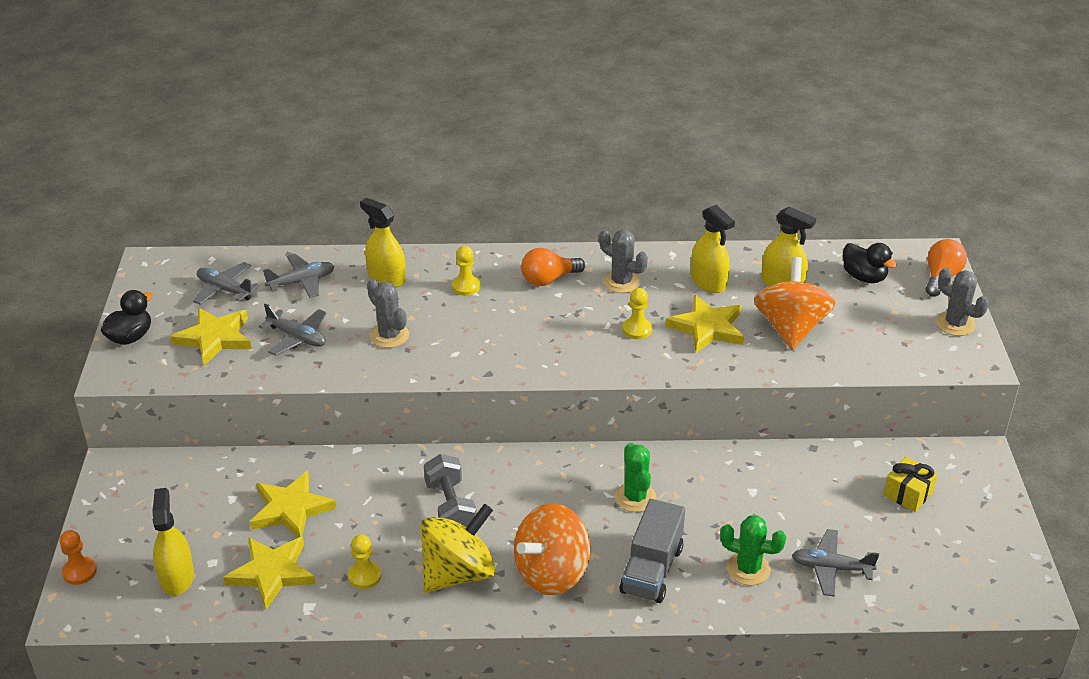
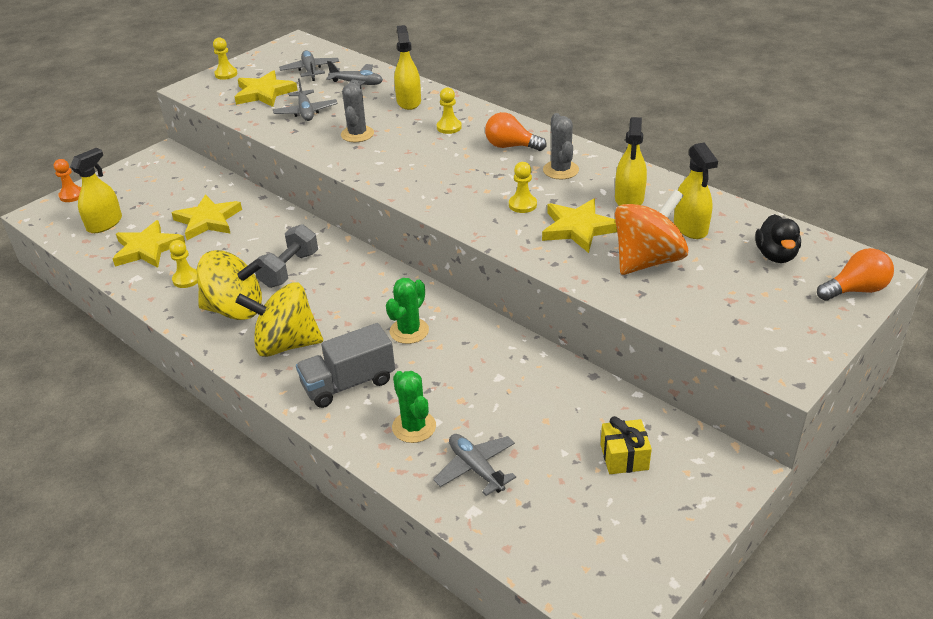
camera: 45 degrees right, 0 degrees up
(130, 337) = (226, 74): black duck -> yellow pawn
(552, 573) = (286, 344): orange spinning top -> yellow spinning top
(955, 324) = (812, 331): grey cactus -> none

